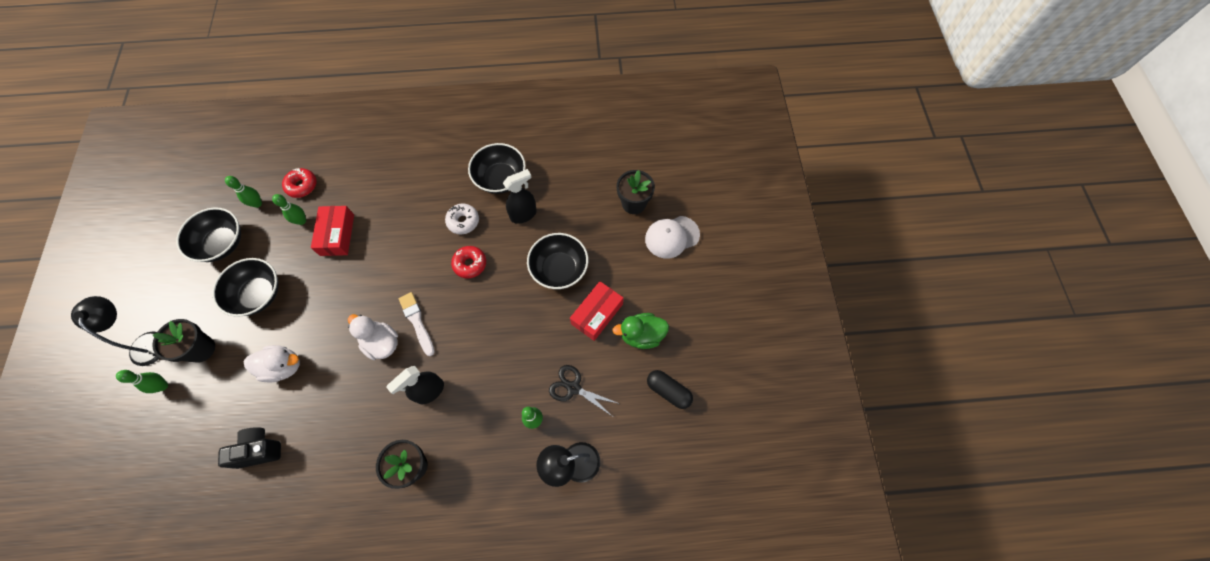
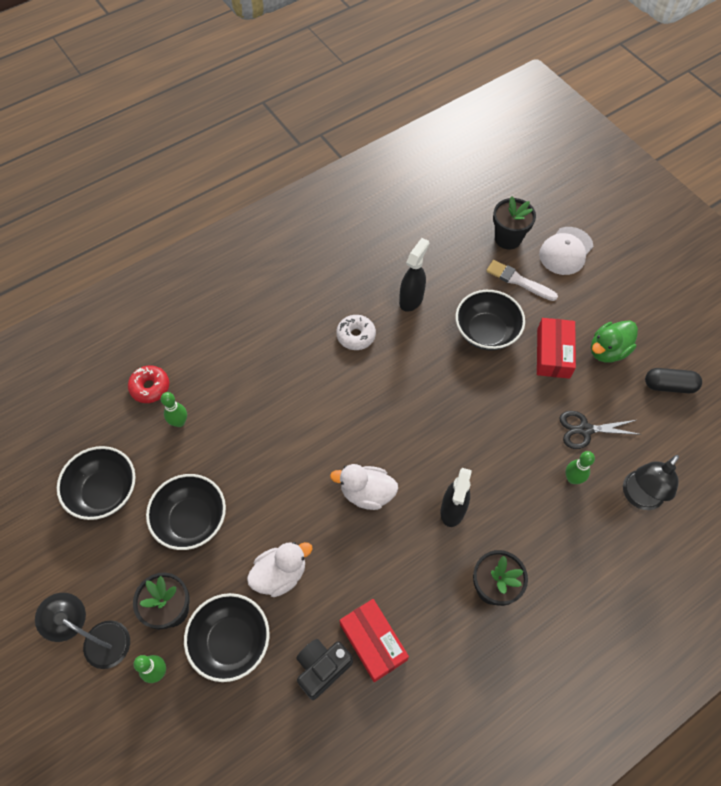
camera: 30 degrees left, 5 degrees down
(257, 203) = (112, 430): green bowling pin -> none
(337, 235) = (231, 415): red box -> red box (373, 642)
(417, 322) = (386, 453): white brush -> white brush (518, 281)
(470, 264) = (395, 372): red donut -> none
(500, 178) = (360, 277): black bowl -> black bowl (231, 641)

